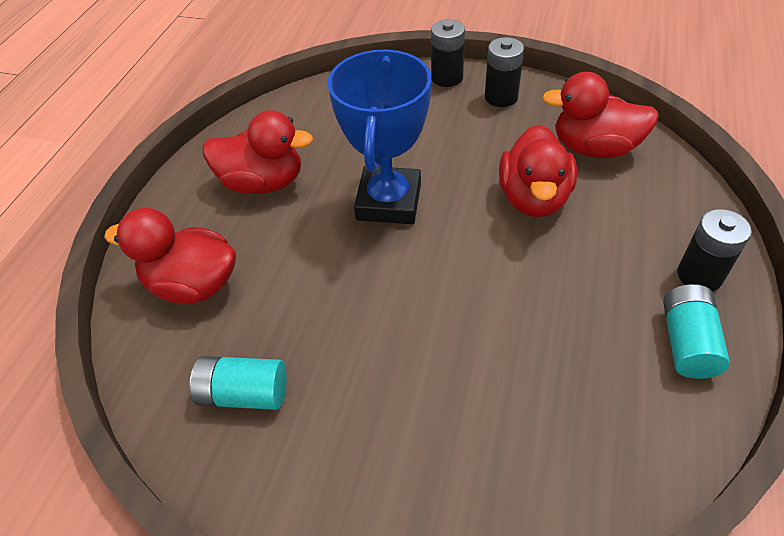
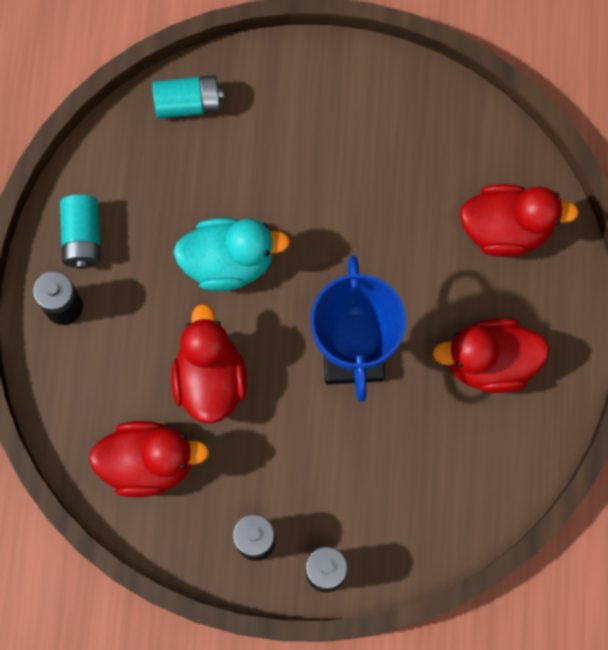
camera: 165 degrees right, 25 degrees up
(244, 393) = (421, 139): turquoise battery -> turquoise battery (188, 104)
(506, 294) = (229, 262): none -> turquoise duck

